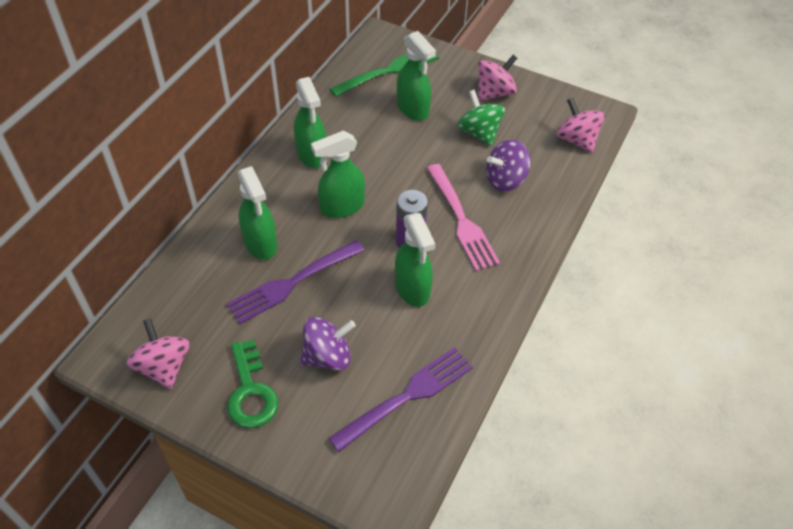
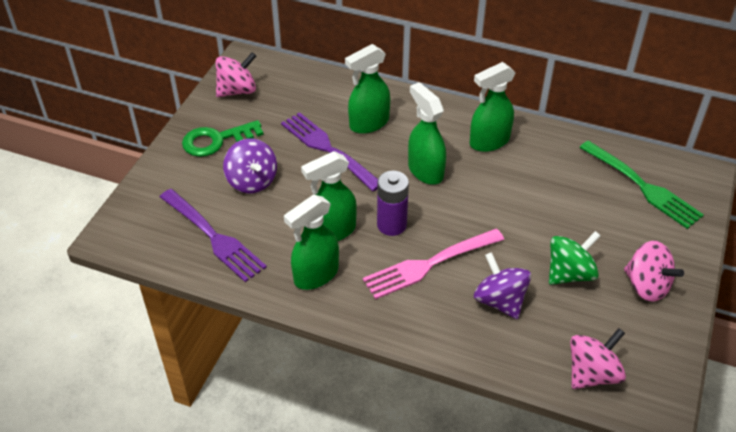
camera: 85 degrees right, 5 degrees down
(413, 109) = (587, 212): green spray bottle -> green spray bottle (315, 275)

